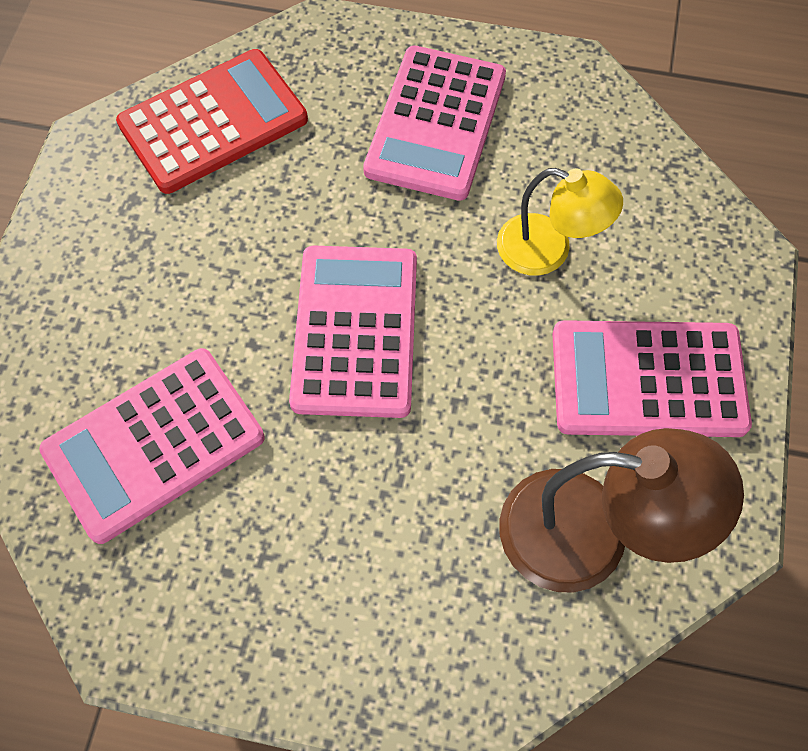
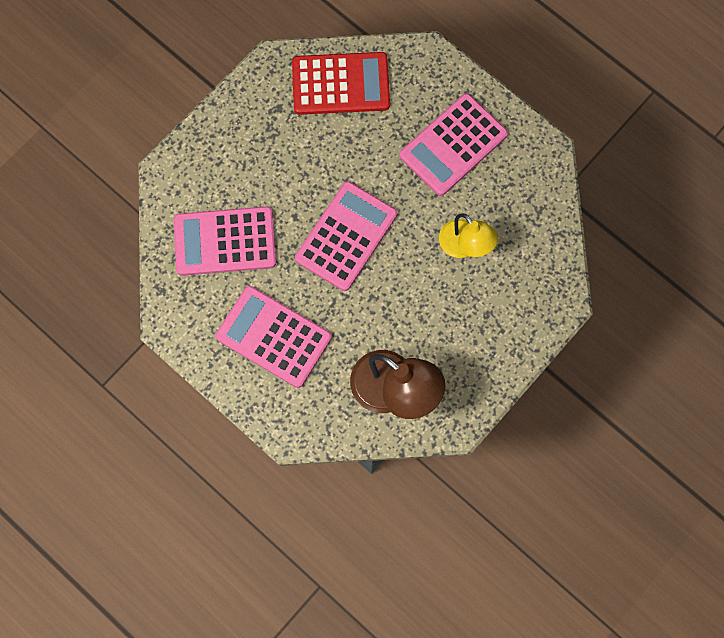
camera: 30 degrees right, 10 degrees up
(648, 379) = (468, 336): pink calculator -> pink calculator (273, 337)

